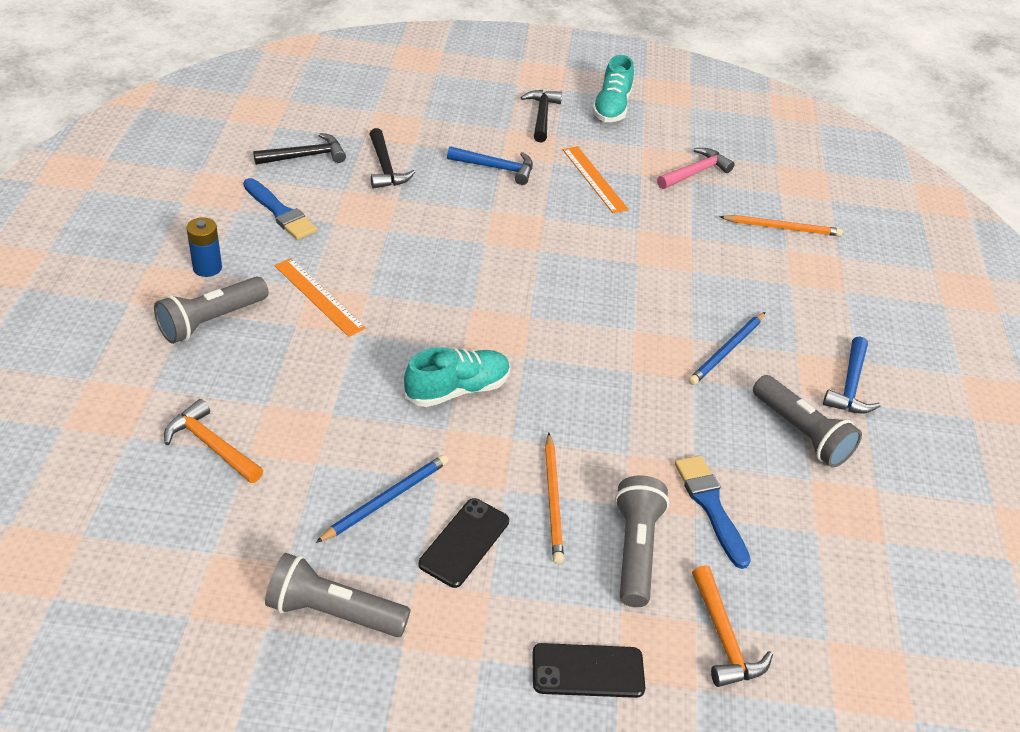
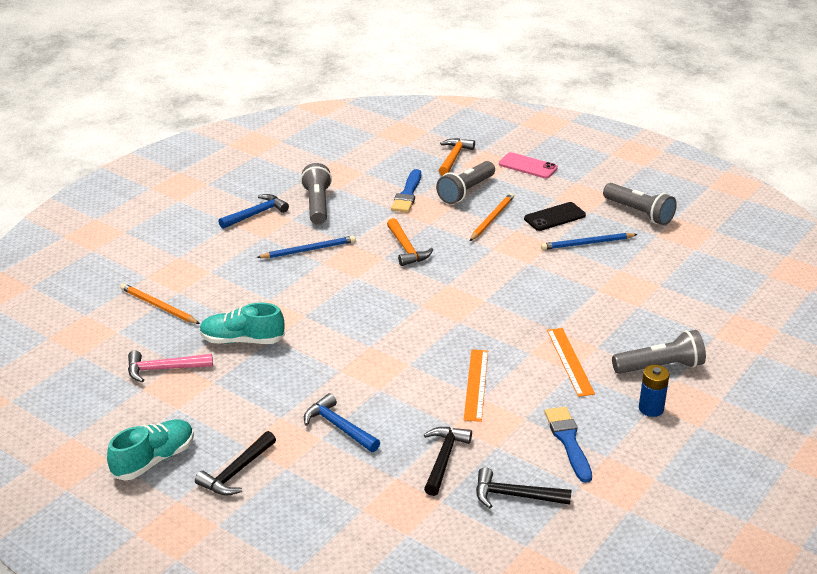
camera: 145 degrees left, 10 degrees down
(211, 445) = (682, 294): orange hammer -> orange hammer (406, 249)
(457, 389) = (507, 279): turquoise shoe -> turquoise shoe (242, 340)
(588, 671) = (527, 166): black phone -> pink phone
(594, 179) = (260, 390): orange ruler -> orange ruler (476, 384)

